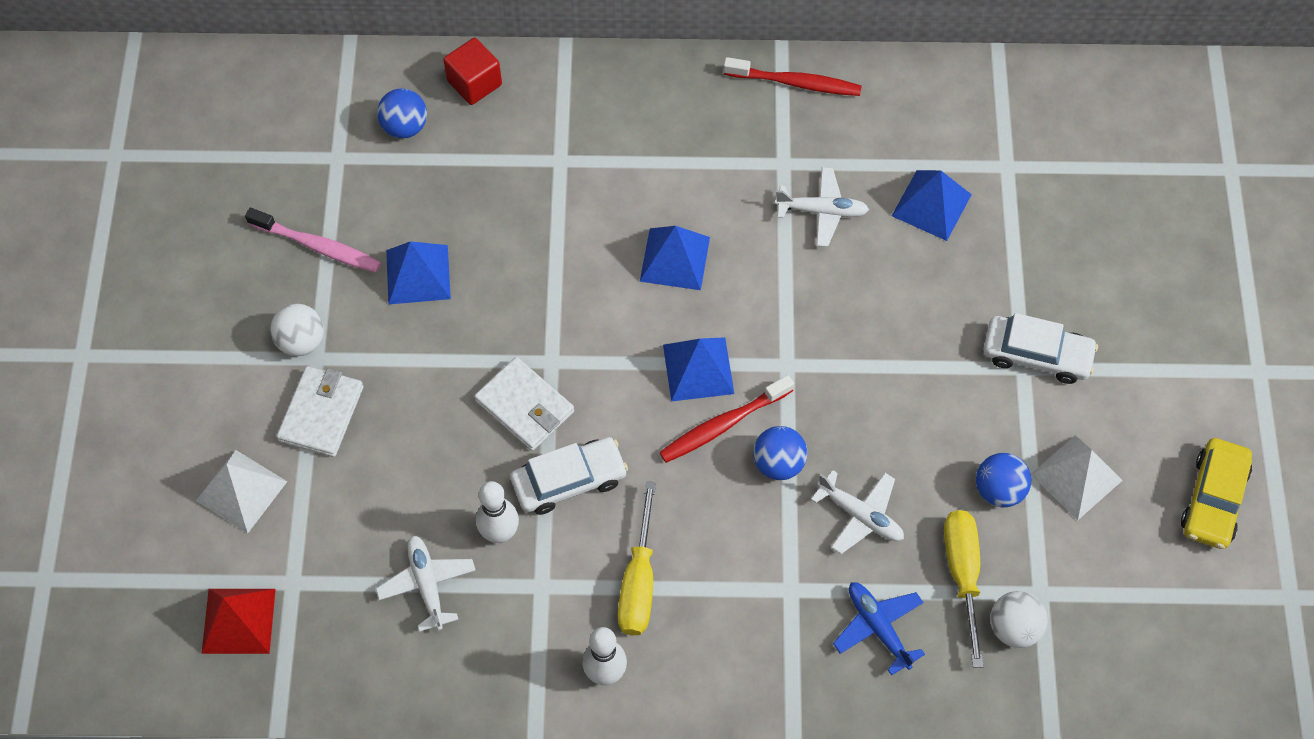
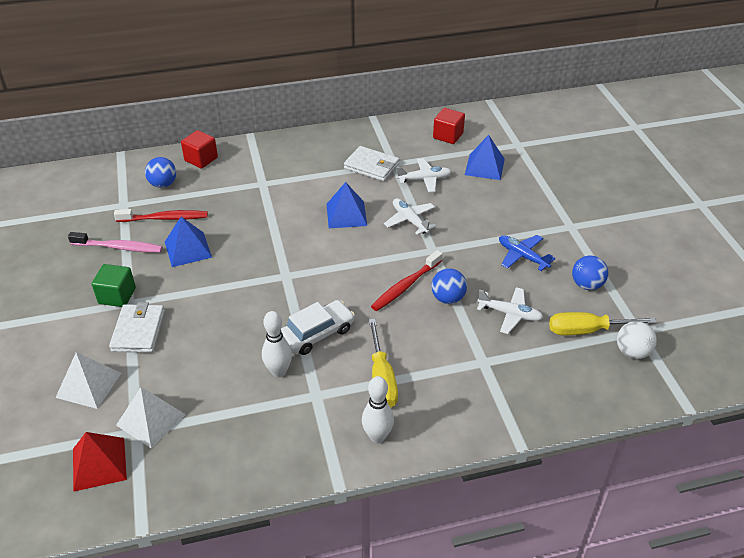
camera: 15 degrees left, 20 degrees down
(301, 341) = (117, 296): white ball -> green cube
(427, 584) = (235, 411): white plane -> white plane (410, 220)
(524, 406) = (275, 301): white wallet -> white wallet (371, 166)
(698, 369) = (379, 262): blue pyramid -> none
(795, 83) = (387, 130): red toothbrush -> red toothbrush (164, 218)
(878, 627) = (548, 370): blue plane -> blue plane (522, 256)
(895, 118) = (448, 136): none -> red cube
(962, 573) = (586, 330): yellow screwdriver -> yellow screwdriver turned 75 degrees counterclockwise
(1036, 355) = (575, 219): white car -> none
(1076, 477) = (628, 270): white pyramid -> white pyramid (151, 419)
(1213, 499) = (711, 265): yellow car -> none

